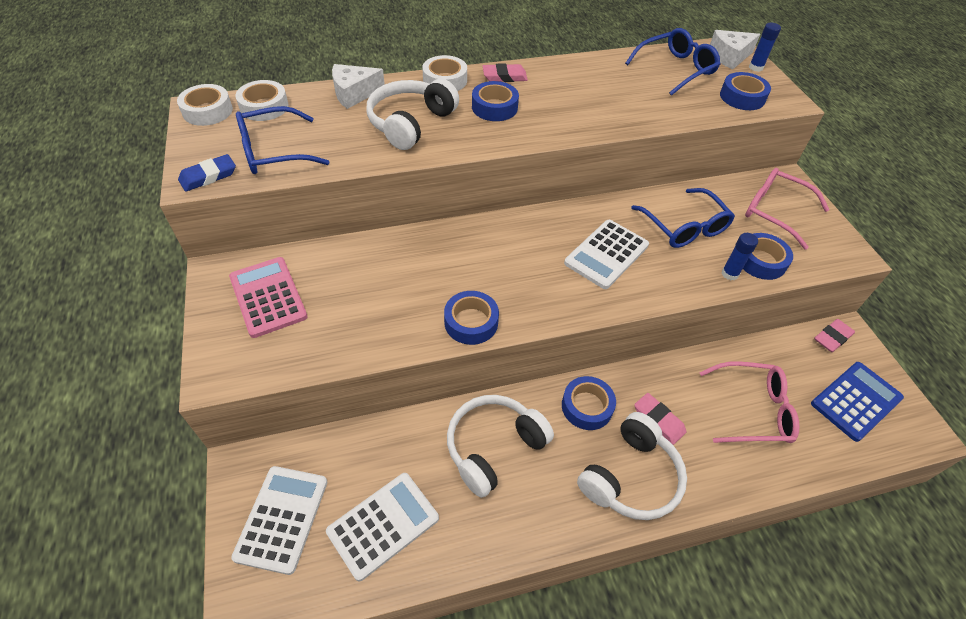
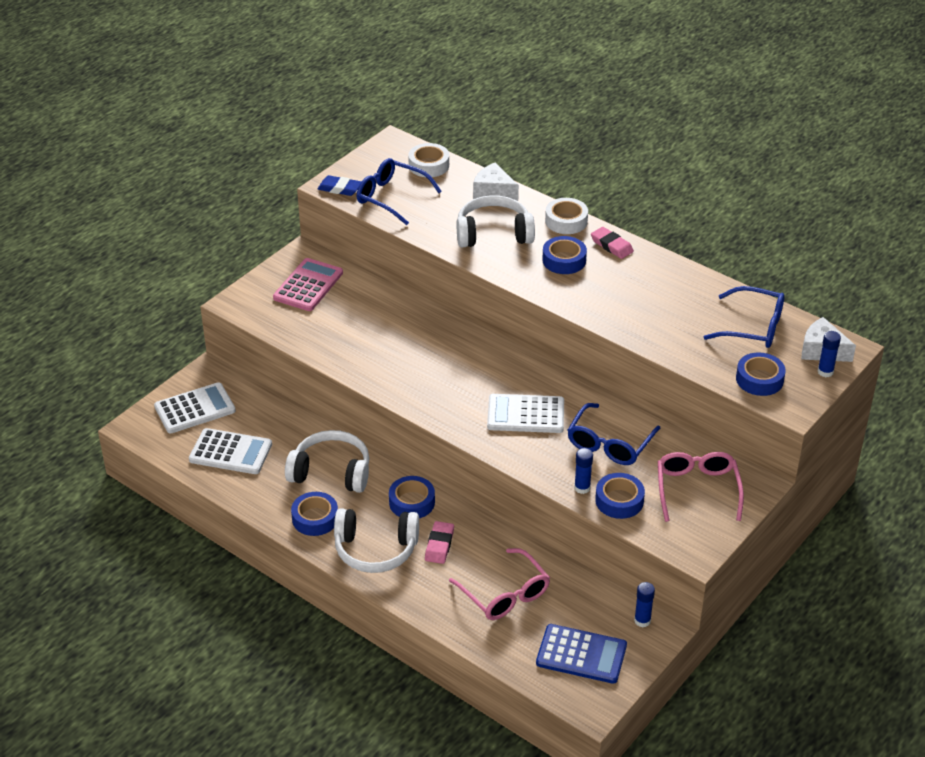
camera: 55 degrees right, 10 degrees down
(207, 111) = (395, 147): white tape -> none
(471, 322) = (385, 380): blue tape -> blue tape (315, 518)
(832, 337) = (642, 620): pink eraser -> blue glue stick

